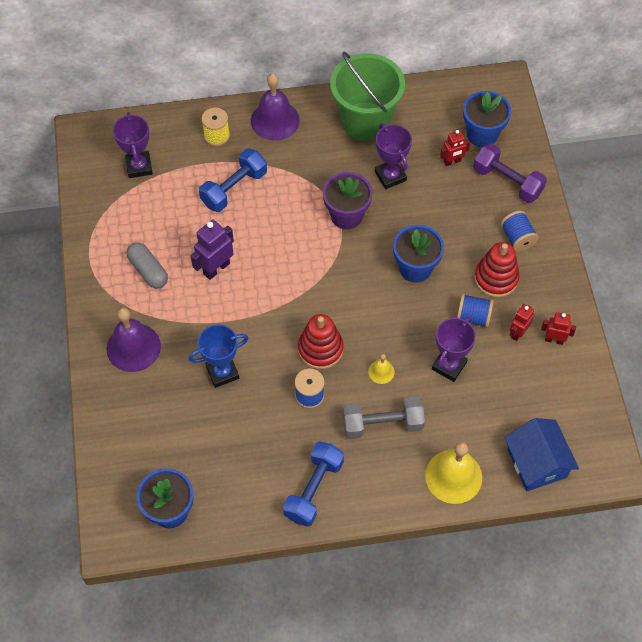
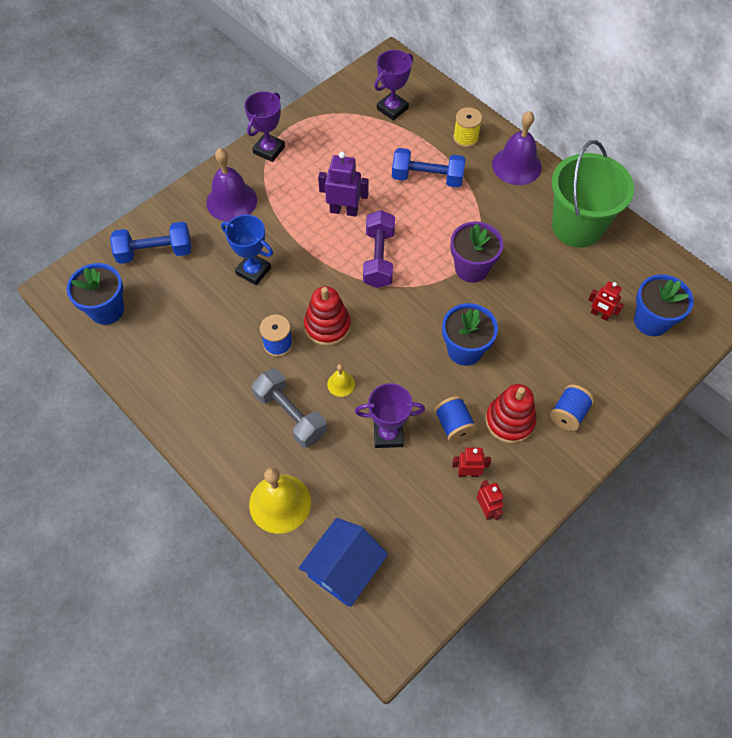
camera: 55 degrees right, 0 degrees up
(148, 271) = (305, 170): grey capsule -> none
(313, 489) = (192, 399): blue dumbbell -> blue dumbbell (155, 252)
(390, 176) = (540, 277): purple trophy -> purple trophy (269, 150)
(507, 181) = (620, 371): purple dumbbell -> purple dumbbell (378, 258)

